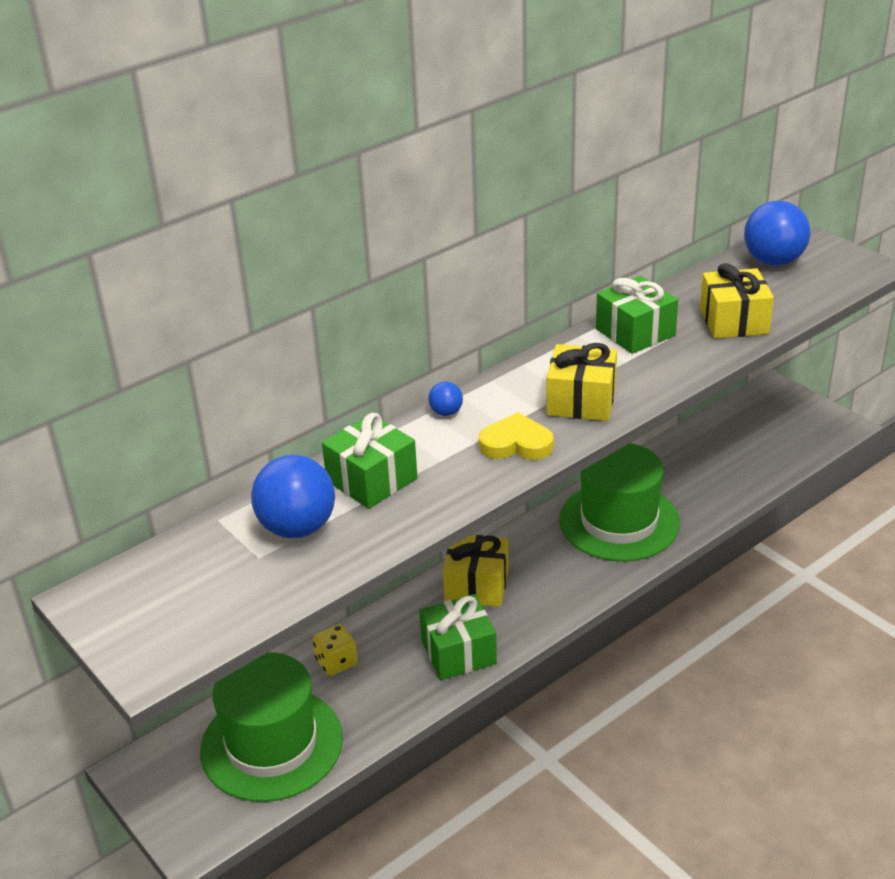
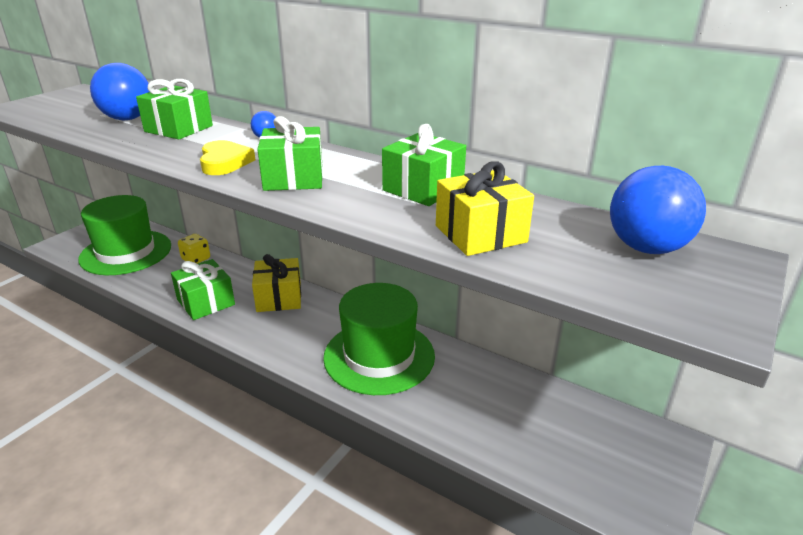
camera: 70 degrees right, 5 degrees down
(581, 401) = (294, 178): yellow gift -> green gift

